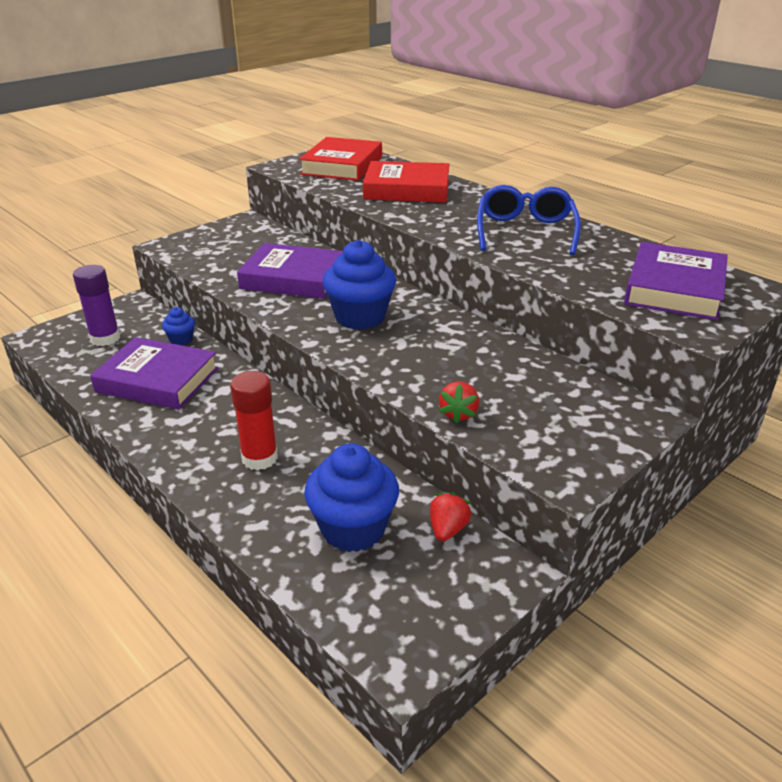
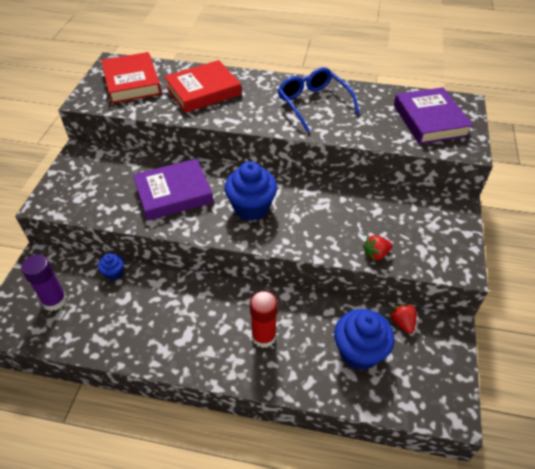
camera: 35 degrees left, 15 degrees up
(157, 380) = (135, 315): purple book -> none
(458, 414) = (376, 254): red strawberry -> red strawberry turned 90 degrees clockwise

